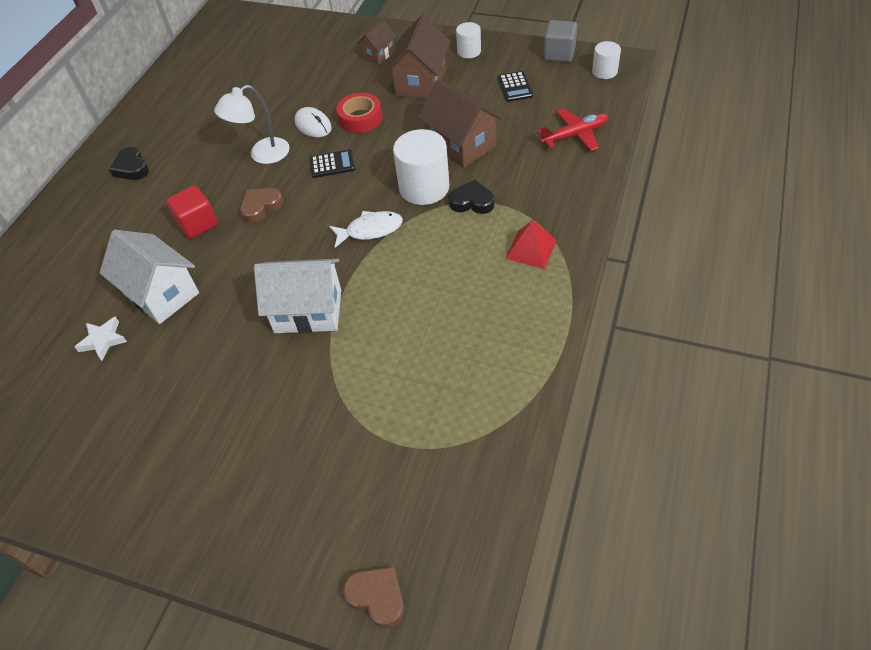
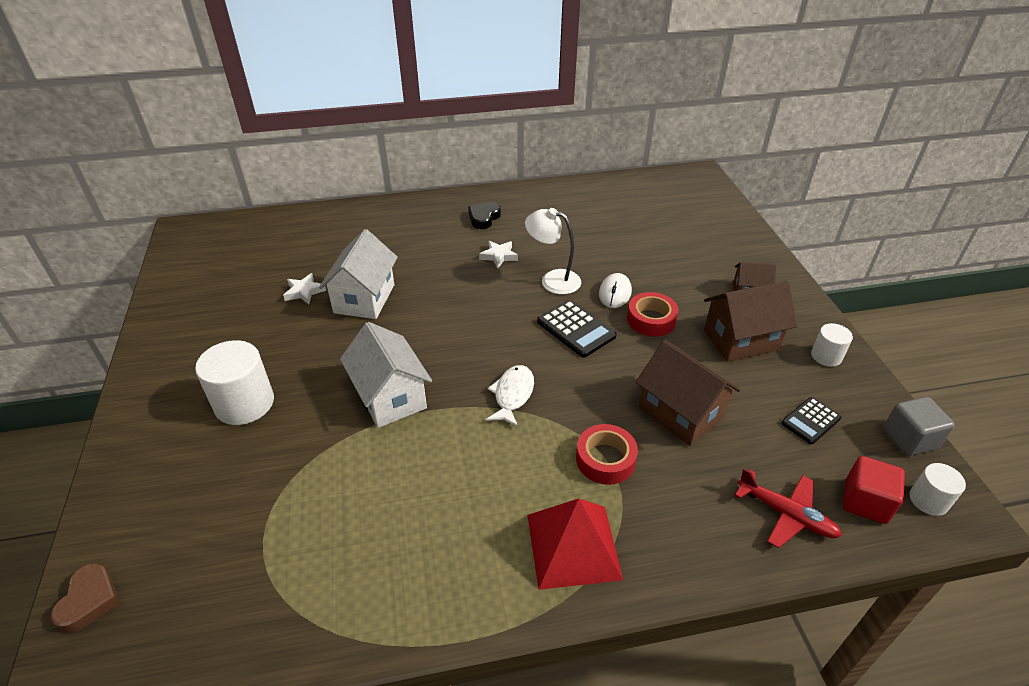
camera: 55 degrees right, 10 degrees down
(197, 177) = (499, 256): none -> white star
(197, 224) = (449, 282): red cube -> red cube (865, 502)
(261, 207) = (491, 309): brown heart -> none
(332, 164) = (576, 329): black calculator -> black calculator, size x1.51
(370, 230) = (512, 395): white fish -> white fish turned 120 degrees counterclockwise
(424, 187) = (596, 410): white cylinder -> white cylinder (244, 403)
(461, 145) = (680, 413): brown house -> brown house turned 60 degrees counterclockwise
(472, 202) = (605, 459): black heart -> red tape
(531, 249) = (573, 546): red pyramid -> red pyramid, size x1.60

